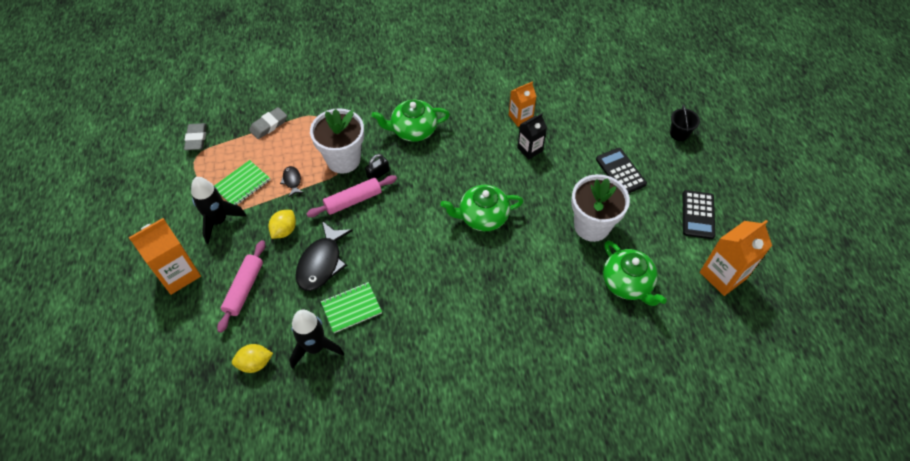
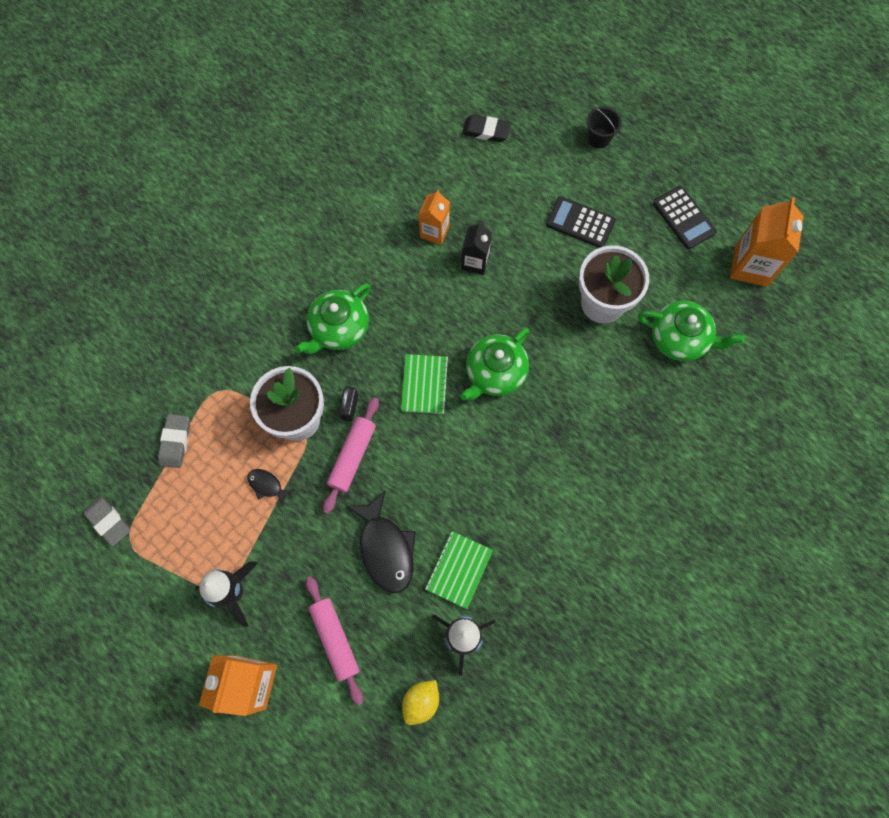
camera: 40 degrees left, 15 degrees up
(242, 184) = (216, 532): green notebook -> green notebook (424, 384)
(284, 230) = (314, 545): yellow lemon -> none
(605, 85) = (486, 131): none -> black eraser

